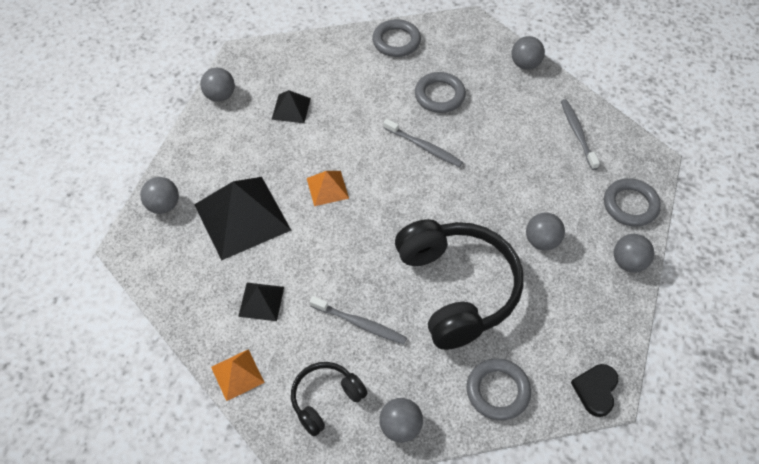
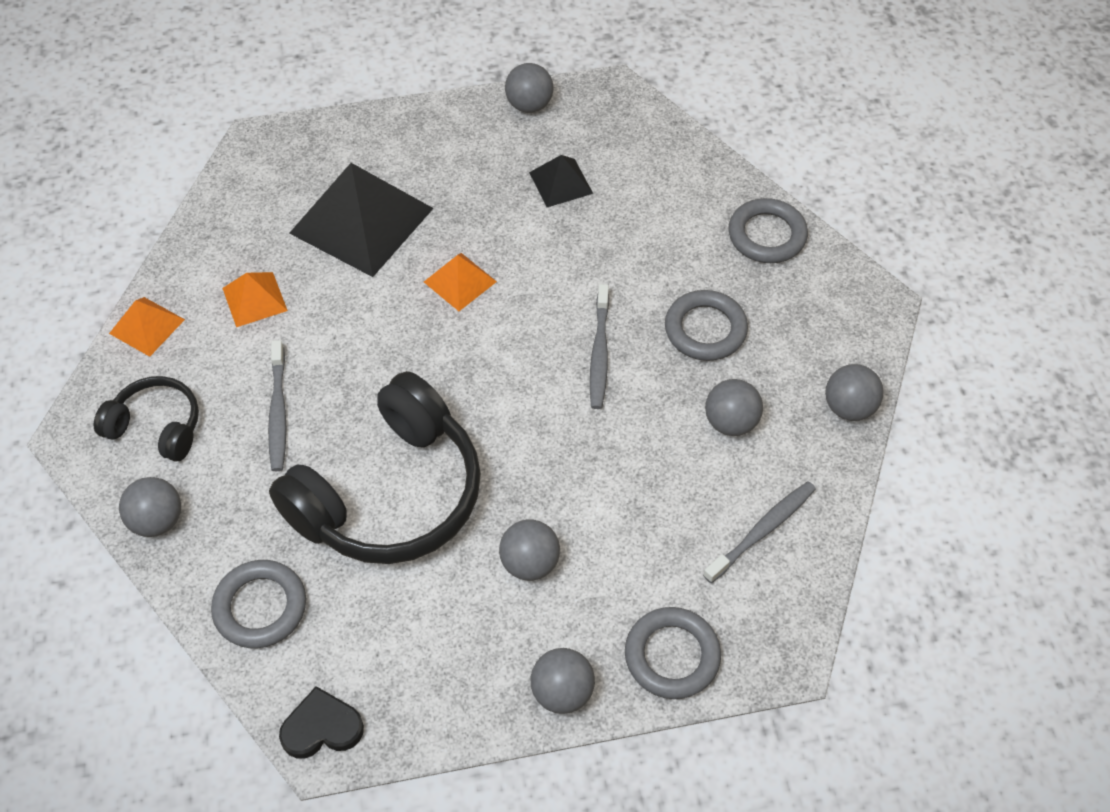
camera: 60 degrees right, 0 degrees up
(163, 205) = (332, 141): grey ball -> grey ball (730, 422)
(261, 301) = (254, 299): black pyramid -> orange pyramid

